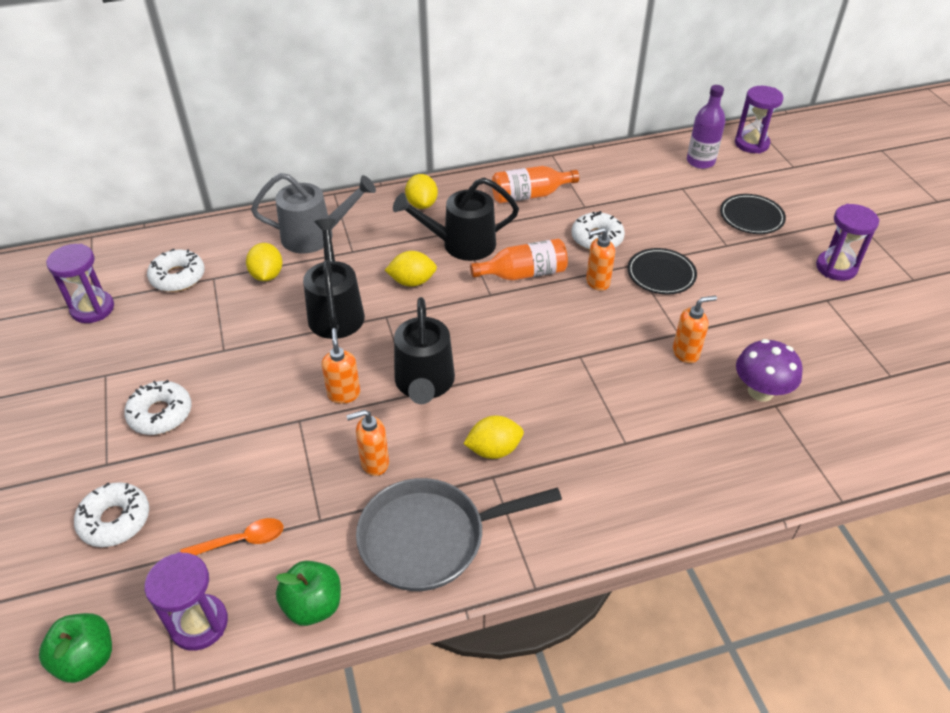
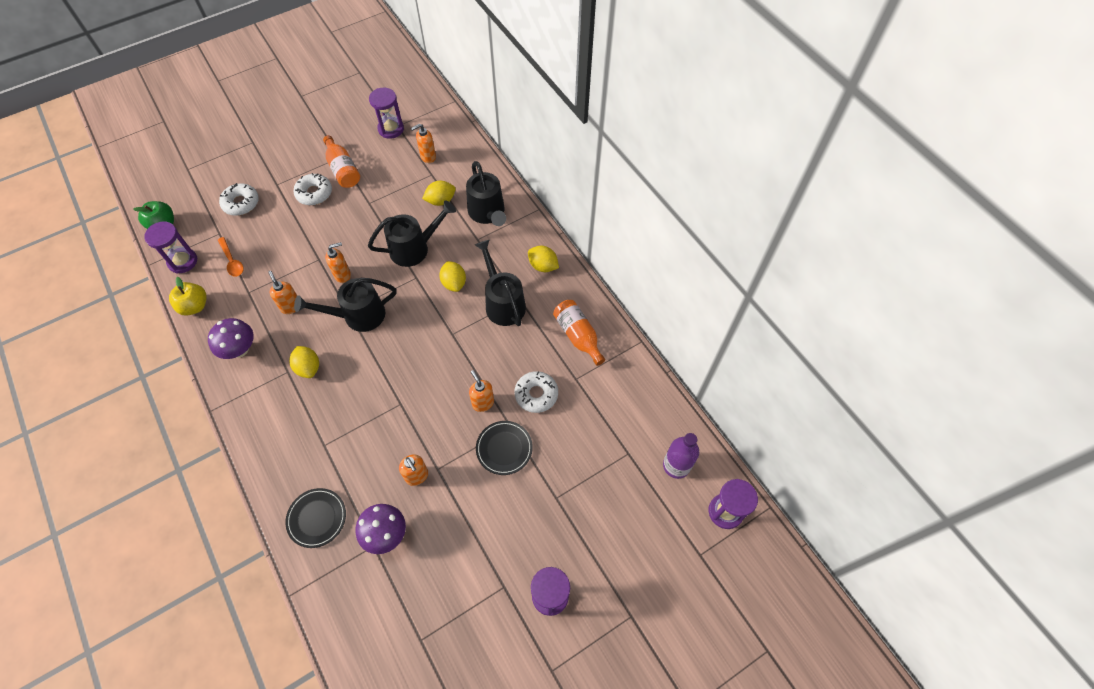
camera: 75 degrees right, 15 degrees up
(178, 277) = (428, 157): white donut -> orange soap dispenser
(313, 605) = (194, 306): green apple -> yellow apple
(316, 236) = (488, 213): grey watering can -> black watering can
(422, 204) = (543, 266): yellow lemon -> yellow lemon turned 60 degrees clockwise
(430, 538) = (240, 349): grey pan -> purple mushroom
(523, 274) = (480, 351): orange bottle -> orange bottle (343, 170)
(751, 217) = (603, 517): black plate -> black plate (317, 518)

